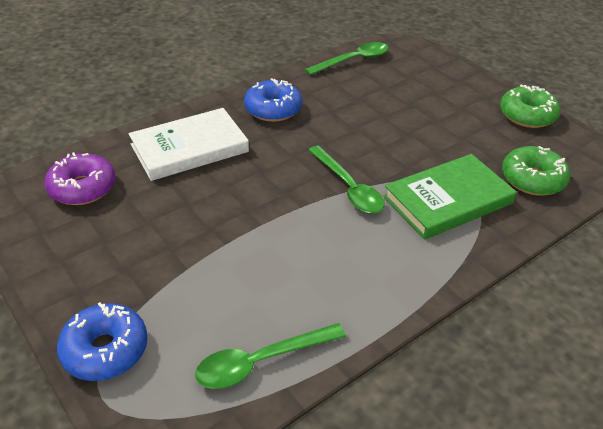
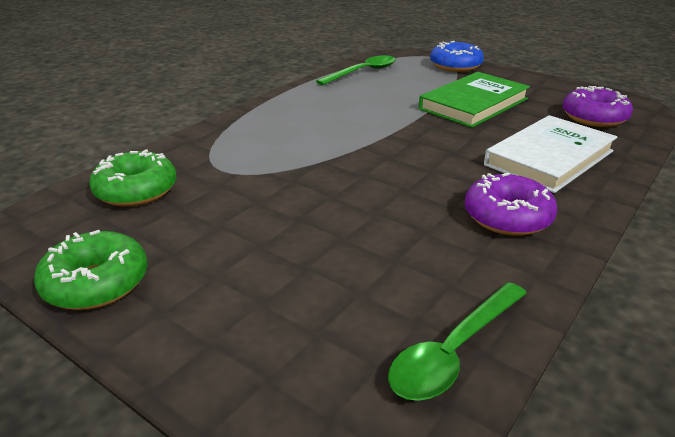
camera: 165 degrees right, 10 degrees down
(273, 109) = (507, 217): blue donut -> purple donut
(348, 188) = (352, 152): green spoon -> none
(448, 200) = (244, 158): green book -> green book (473, 104)

